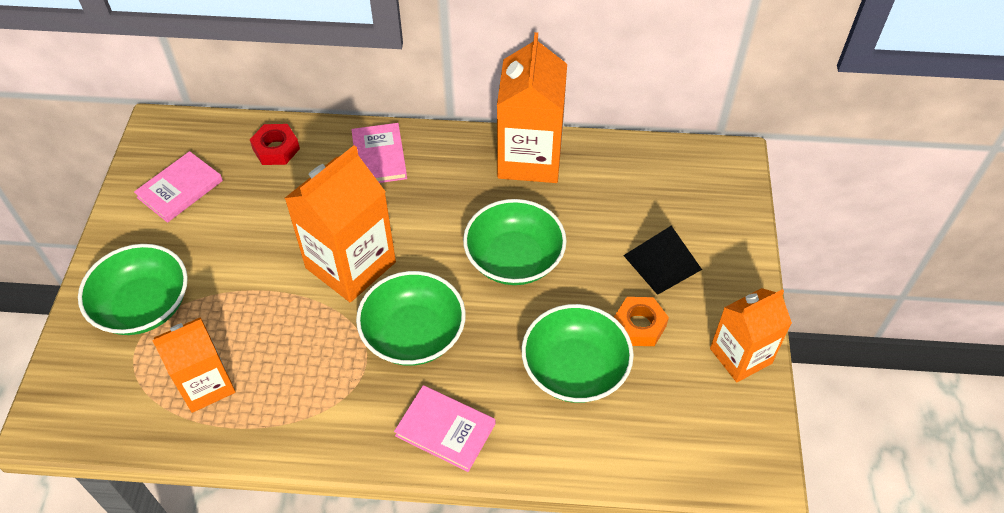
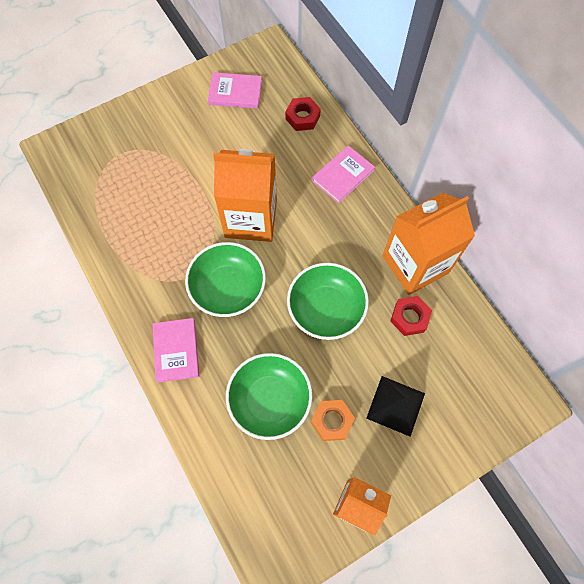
camera: 55 degrees right, 15 degrees up
(143, 306) = (148, 136): green bowl -> none
(206, 385) = (121, 205): orange carton -> none
(581, 196) = (409, 317): none -> red nut

